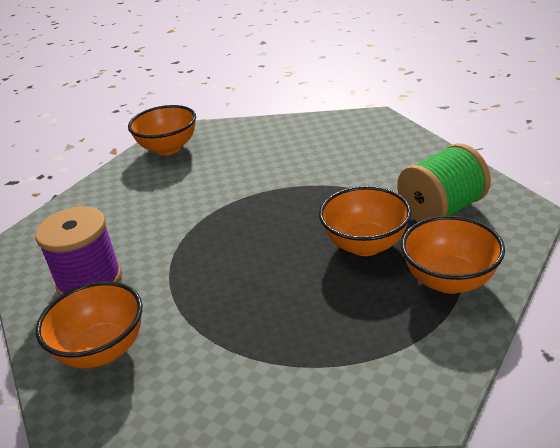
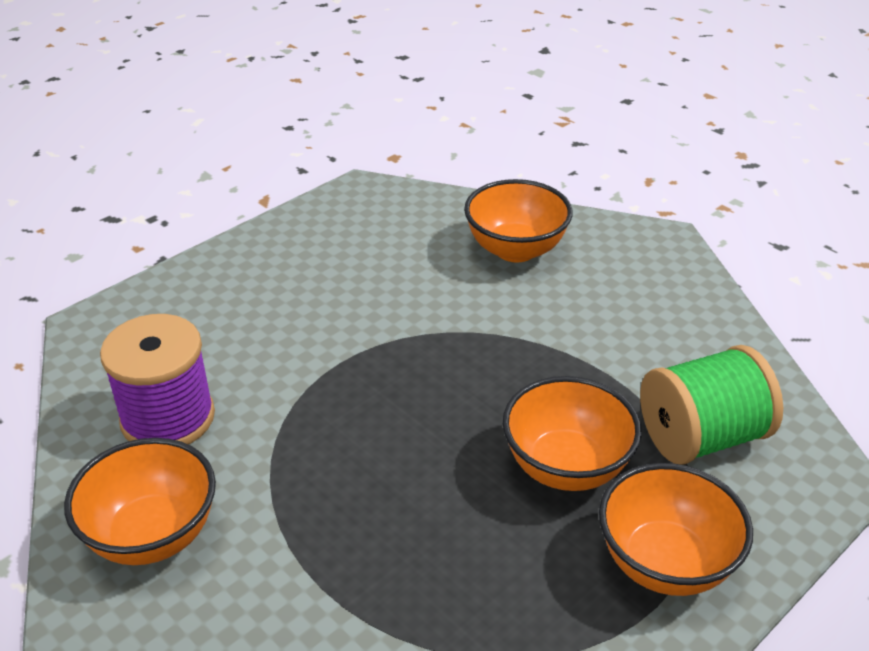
camera: 10 degrees right, 5 degrees up
(168, 148) = (341, 218): orange bowl -> orange bowl (515, 249)

